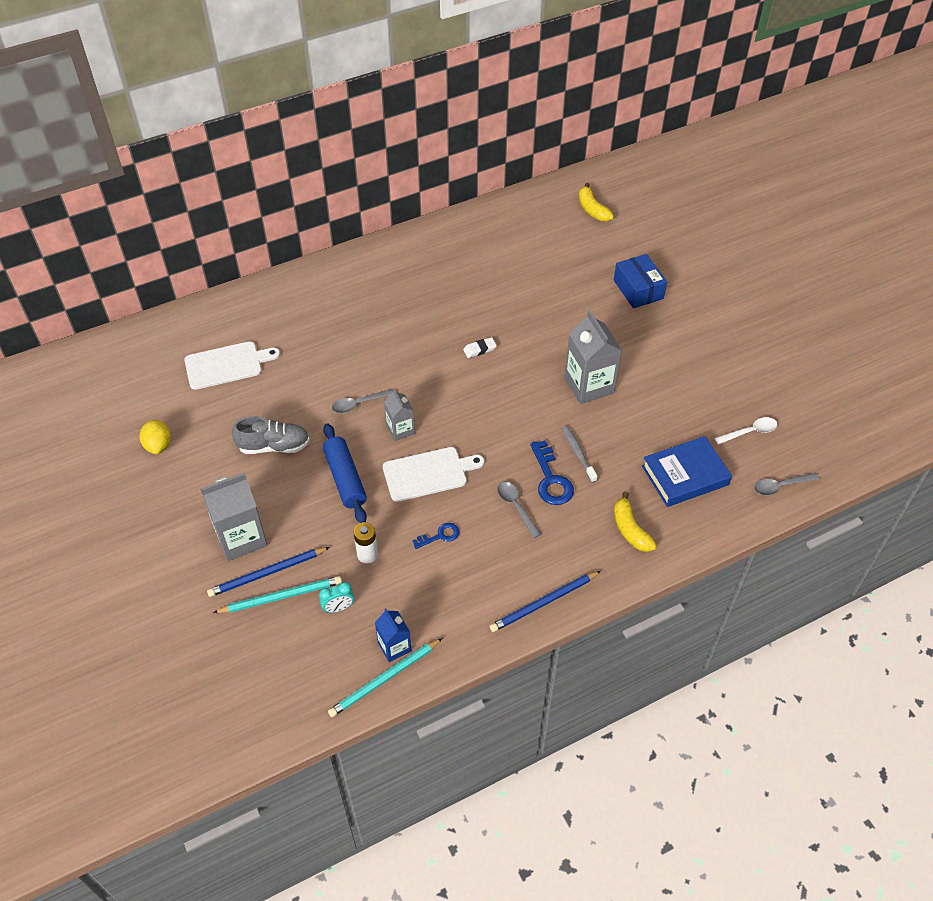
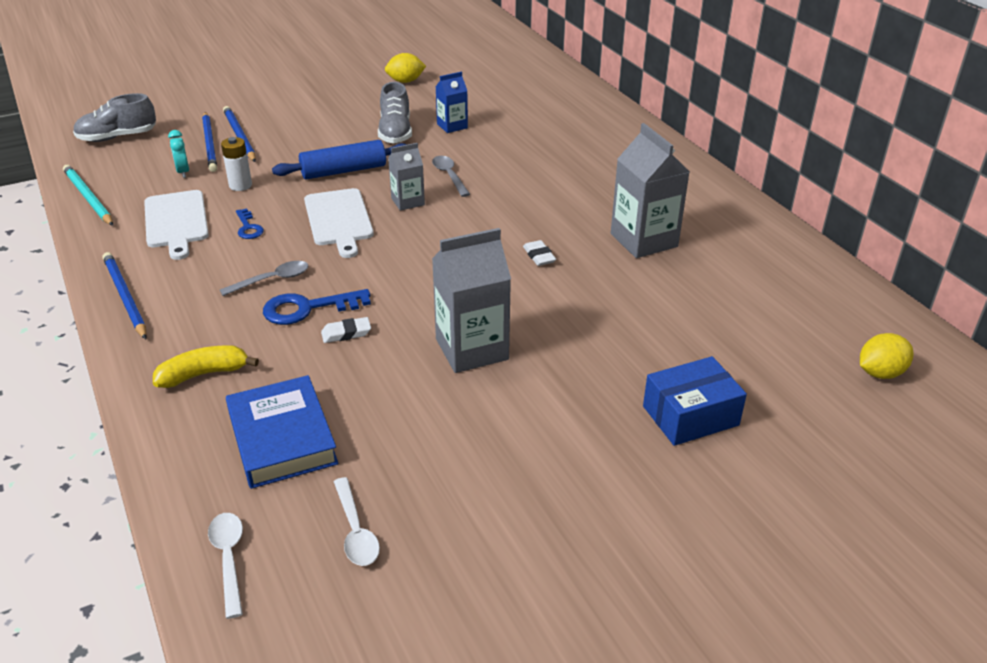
camera: 90 degrees right, 15 degrees down
(227, 365) = (508, 105): white cutting board -> white cutting board (176, 221)
(241, 537) = (286, 122): grey carton -> grey carton (644, 240)
(256, 689) = (117, 137): none -> grey shoe
(281, 597) = (210, 144): turquoise pencil -> blue pencil
(394, 646) = (122, 202): blue carton -> blue carton (452, 126)
(578, 453) = (346, 333): grey toothbrush -> white eraser
(592, 209) = (880, 373): yellow banana -> yellow lemon
(780, 486) = (229, 559): grey spoon -> white spoon

